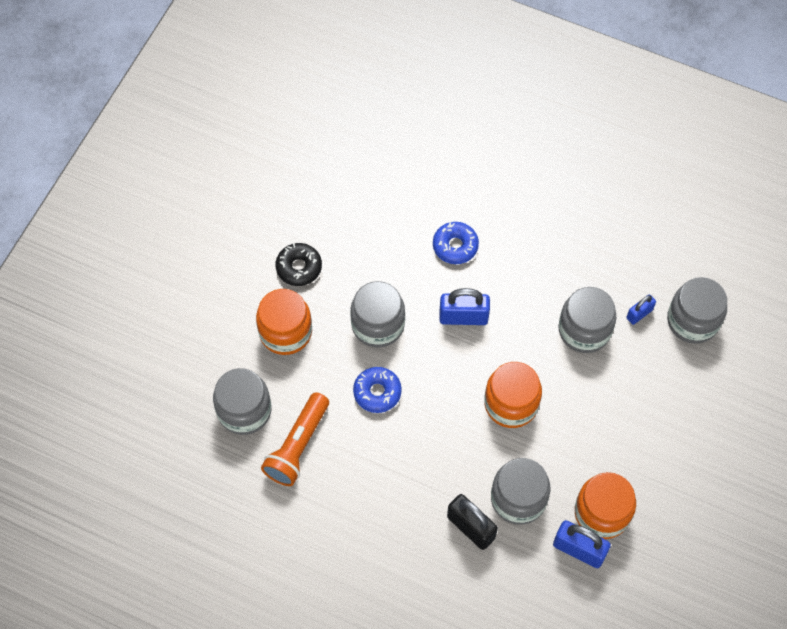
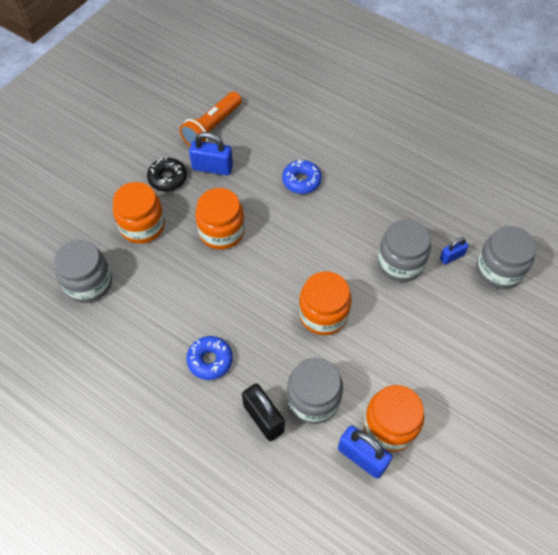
camera: 10 degrees right, 5 degrees down
(297, 446) = (125, 320): orange flashlight -> orange flashlight (212, 128)
(377, 392) = (207, 286): blue donut -> blue donut (210, 360)
(378, 325) = (221, 231): grey jar -> orange jar
(463, 317) = (296, 236): blue padlock -> blue padlock (212, 168)

